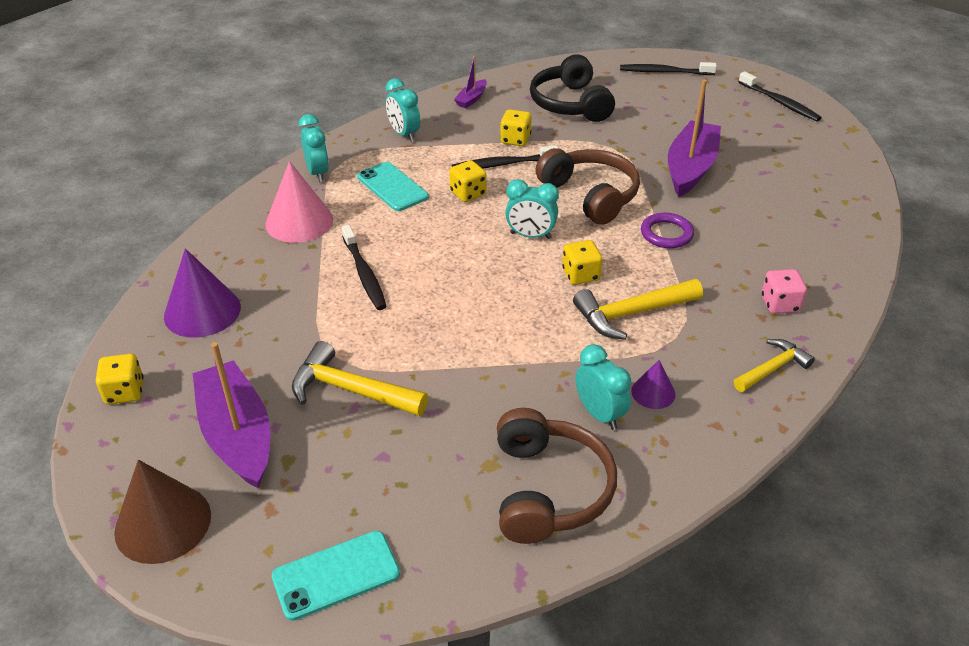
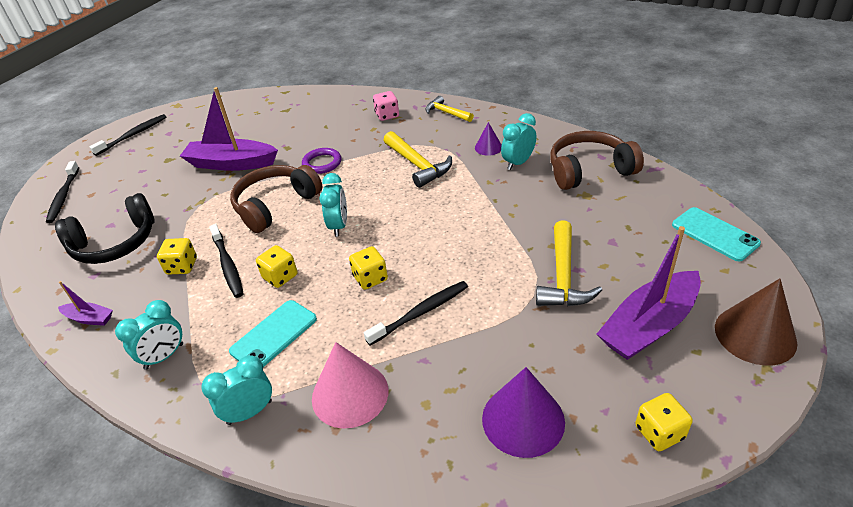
camera: 100 degrees left, 0 degrees up
(581, 275) = (382, 192): yellow dice -> yellow dice (370, 278)

